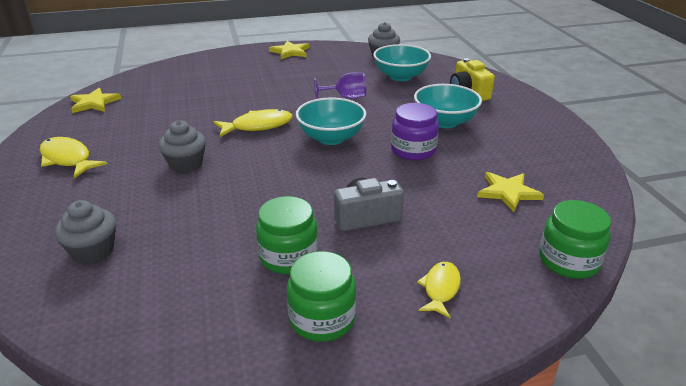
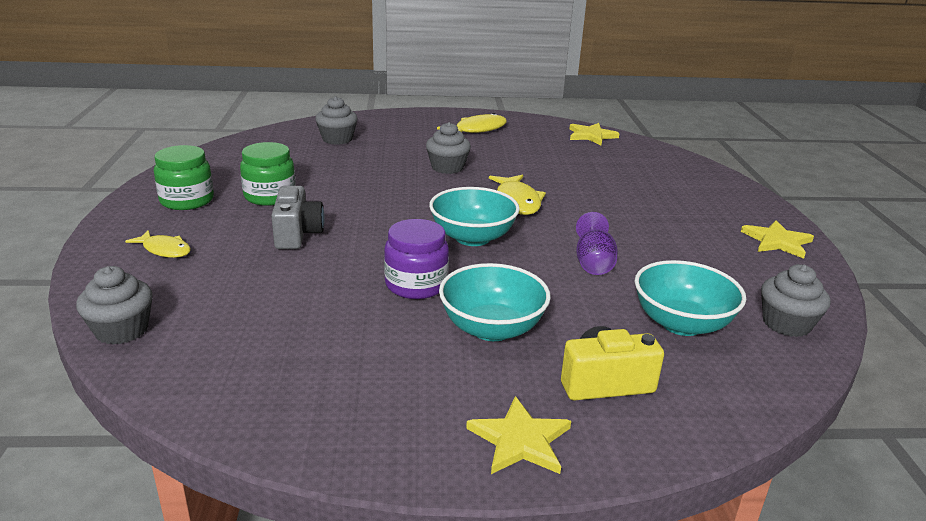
camera: 100 degrees right, 5 degrees down
(508, 192) = (274, 330): yellow star -> yellow star (520, 440)
(568, 261) = (121, 330): green jar -> grey cupcake

